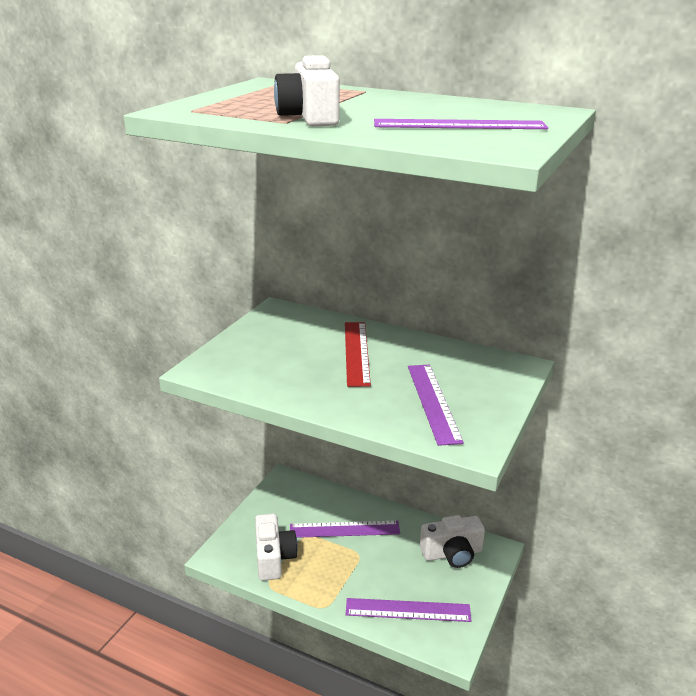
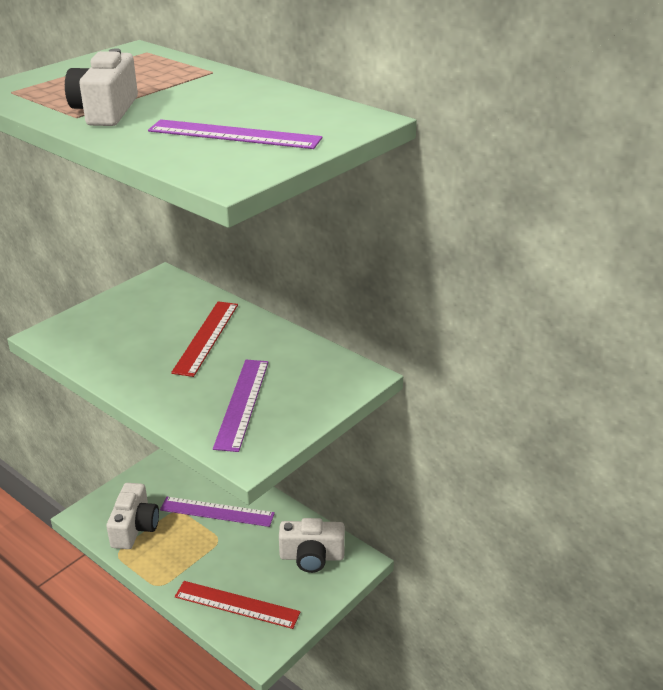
camera: 15 degrees right, 5 degrees up
(408, 610) = (237, 604): purple ruler -> red ruler

